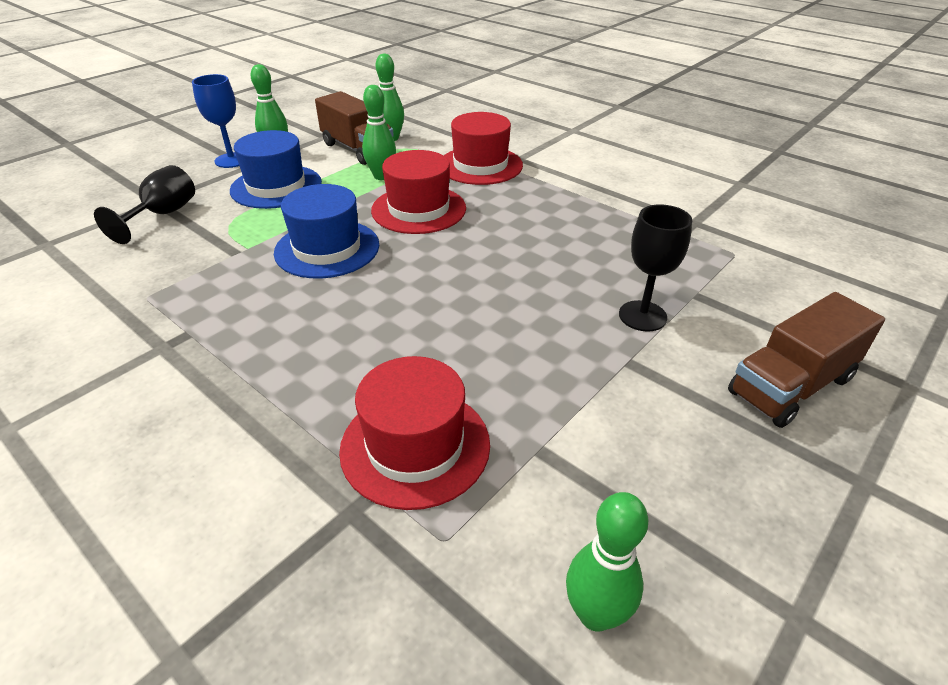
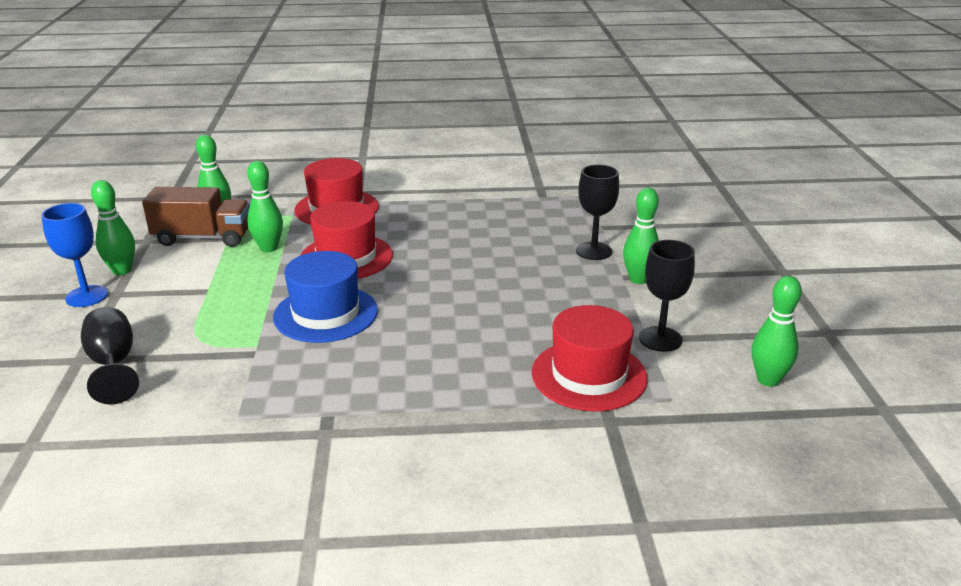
camera: 45 degrees left, 10 degrees down
(276, 187) = (184, 295): blue hat -> none
(551, 460) = (660, 339): none -> black goblet
(641, 375) = (638, 279): none -> green bowling pin
(791, 385) = (705, 248): brown truck -> none

